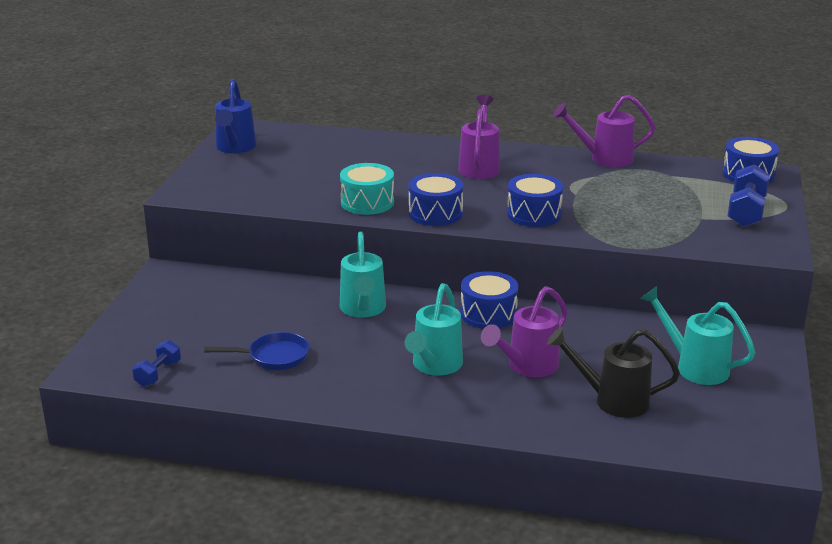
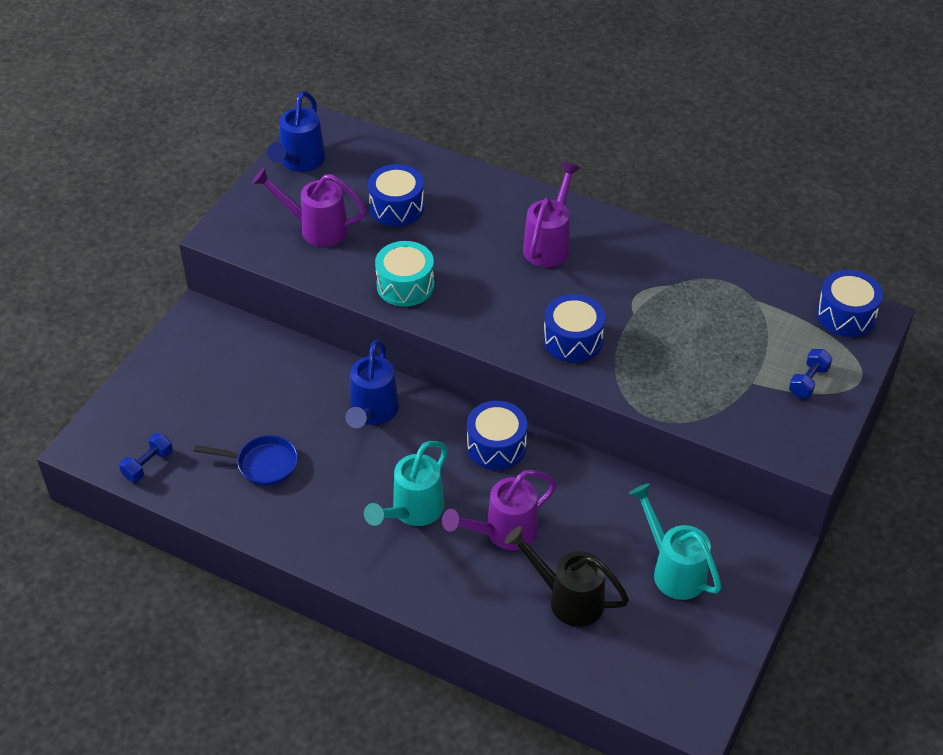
camera: 15 degrees right, 20 degrees up
(363, 310) = (372, 413): turquoise watering can -> blue watering can
(435, 213) = (469, 318): blue drum -> blue drum (396, 207)
(603, 158) = (694, 255): purple watering can -> purple watering can (315, 228)
(746, 212) = (808, 381): blue dumbbell -> blue dumbbell, size x0.62

